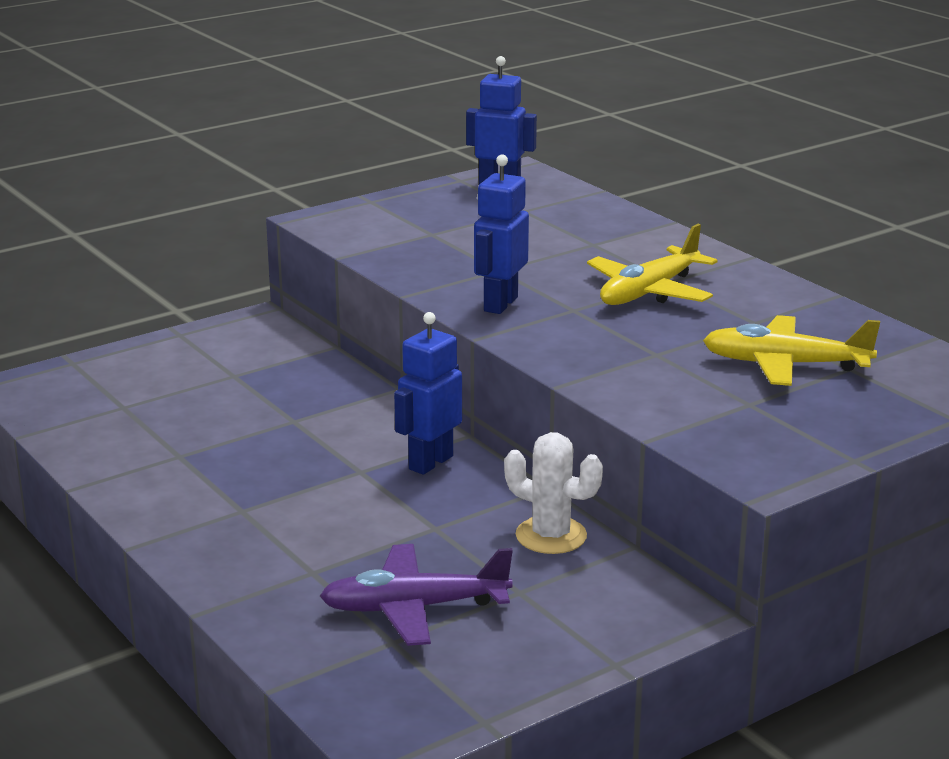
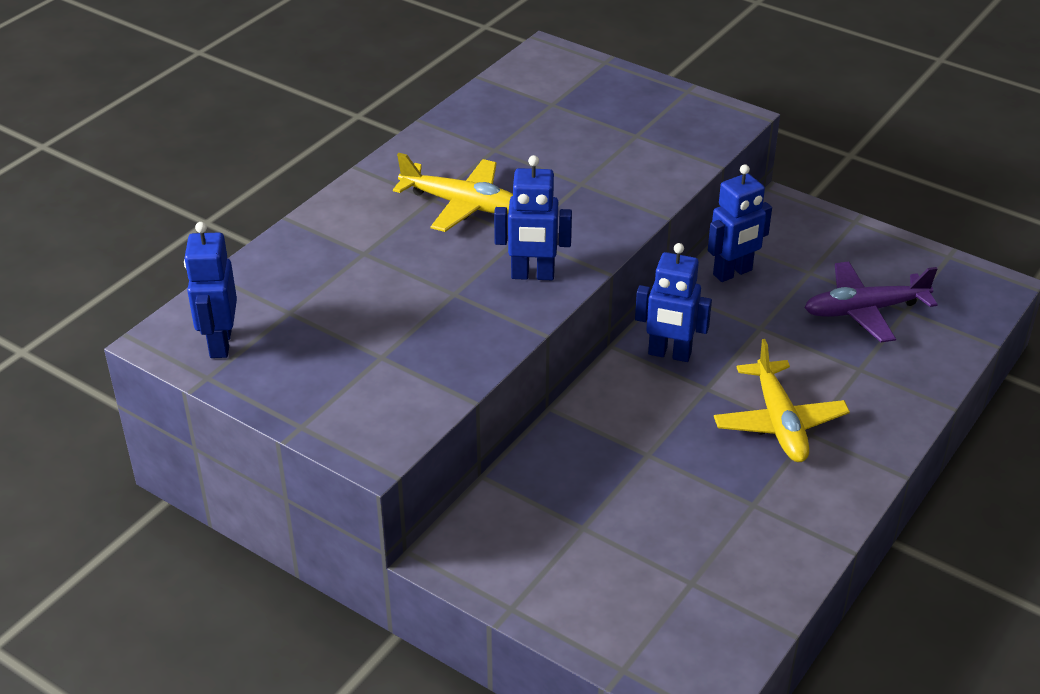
camera: 110 degrees left, 15 degrees up
(414, 608) = (864, 310): purple plane -> purple plane turned 105 degrees clockwise
(551, 536) = (733, 273): white cactus -> blue robot
(785, 365) = (564, 128): yellow plane -> yellow plane (779, 422)

